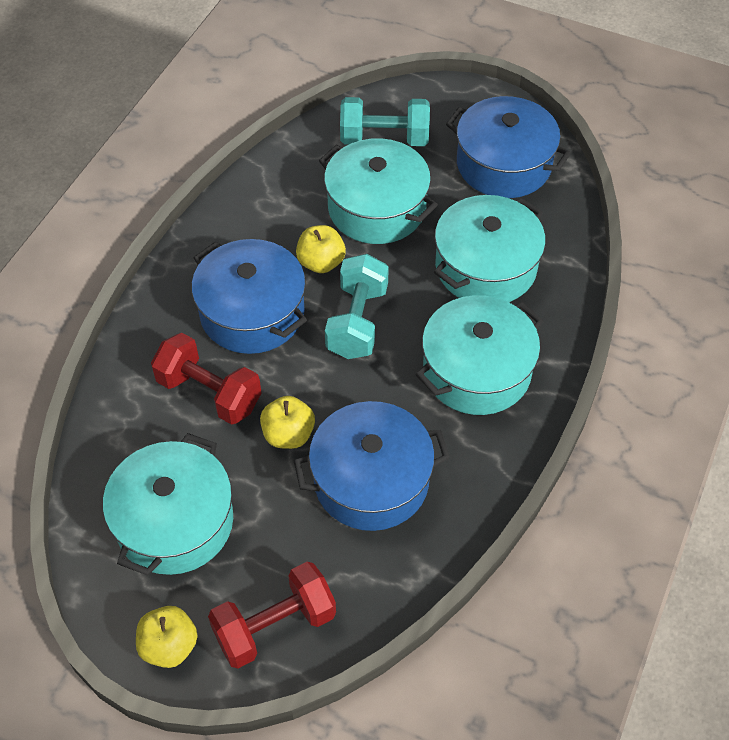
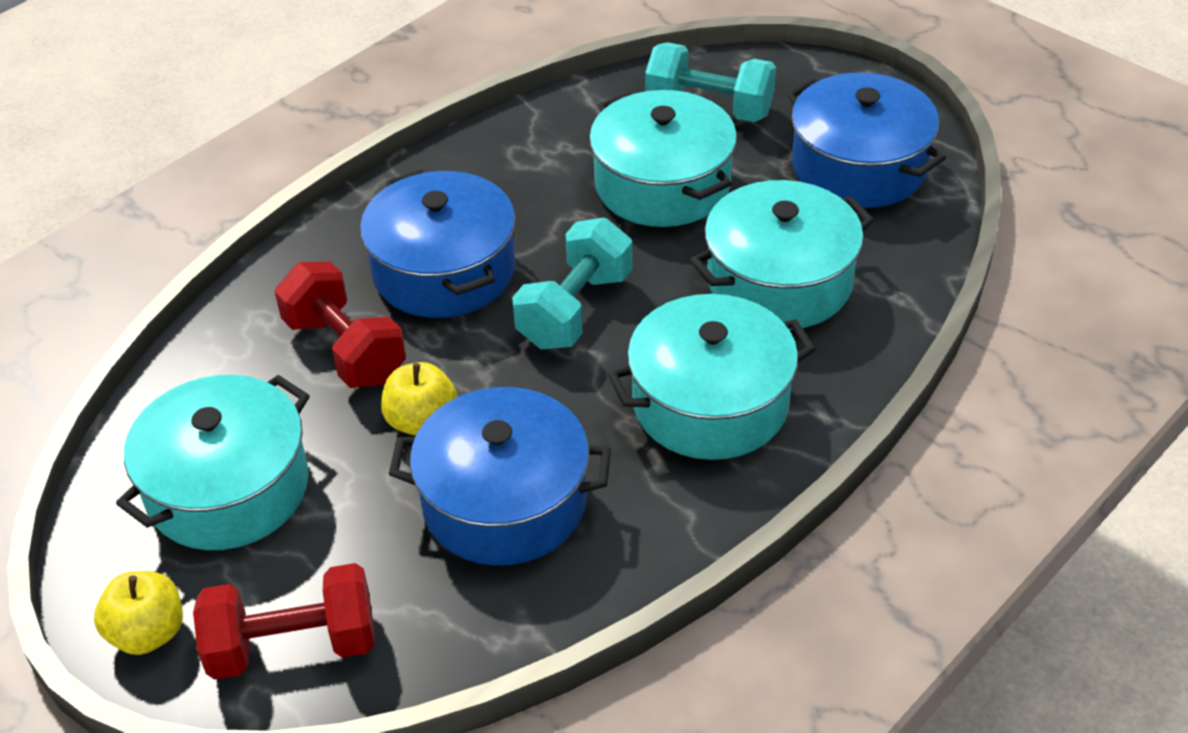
camera: 20 degrees right, 10 degrees down
(321, 262) = (560, 232): yellow apple -> none

